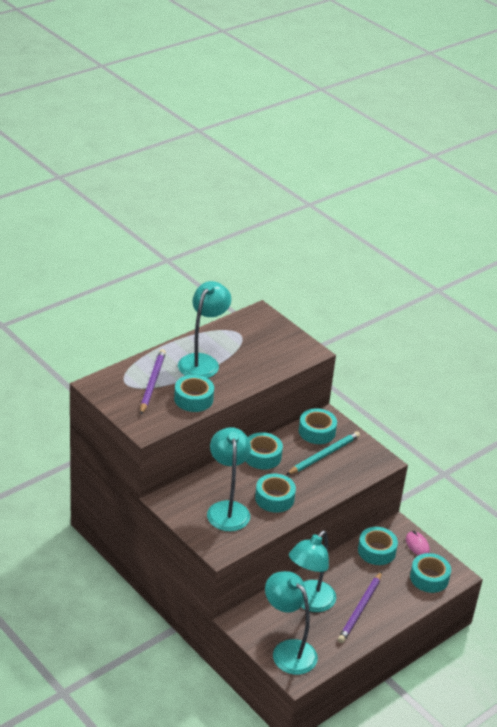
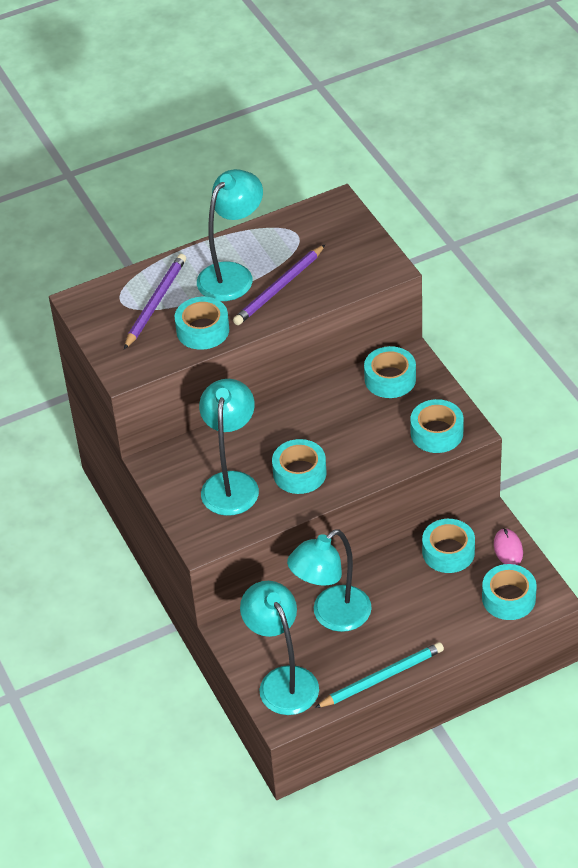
camera: 20 degrees right, 10 degrees up
(262, 456) = (303, 410): turquoise tape -> turquoise tape (436, 433)
(324, 455) = (388, 415): turquoise pencil -> turquoise pencil (382, 677)
(360, 609) = (398, 633): purple pencil -> purple pencil (279, 288)

